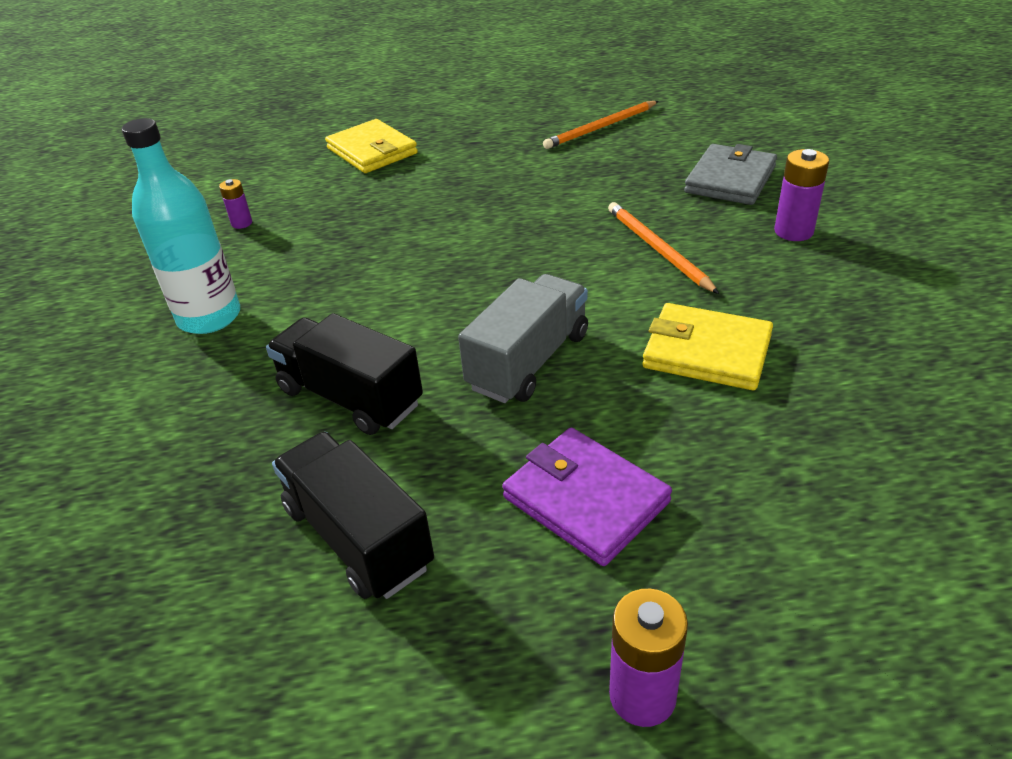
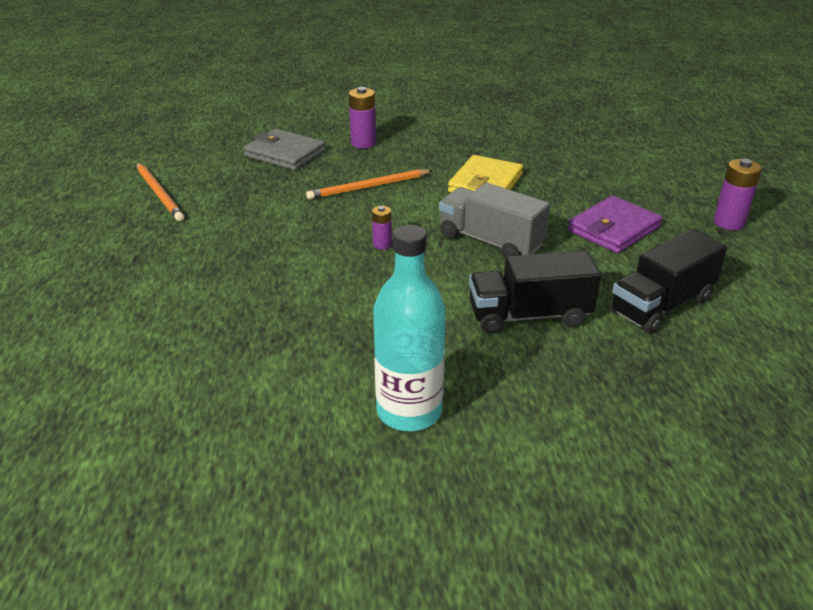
camera: 90 degrees left, 5 degrees down
(242, 223) = (224, 412): purple battery -> purple battery (382, 244)
(350, 397) = (529, 316): black truck -> black truck turned 45 degrees clockwise
(372, 151) = (105, 323): yellow wallet -> none

